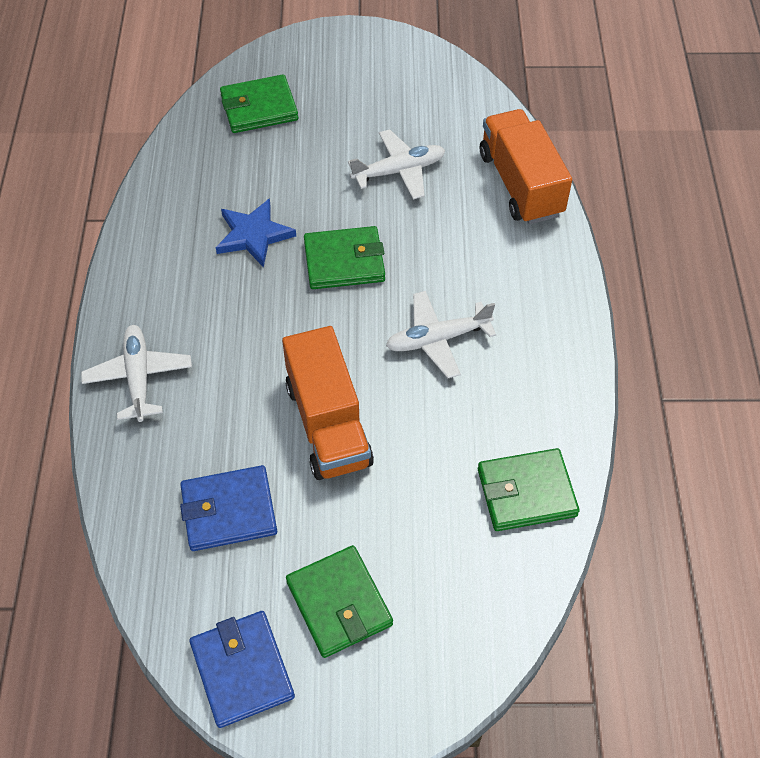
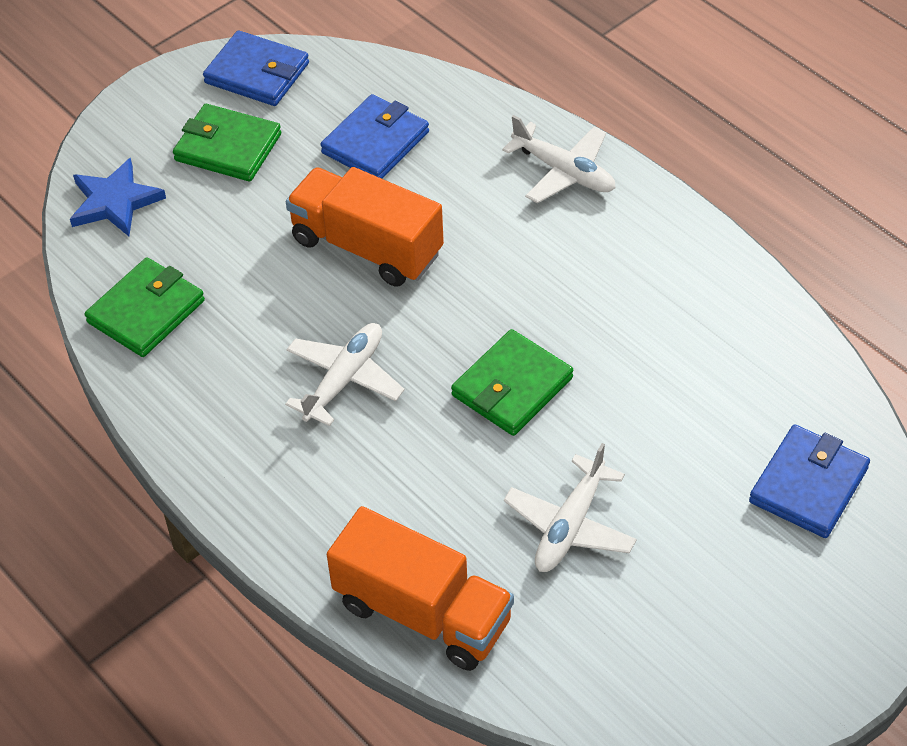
camera: 140 degrees right, 5 degrees down
(253, 235) = (627, 348): blue star -> blue star (115, 201)
(259, 108) = (808, 485): green wallet -> blue wallet

